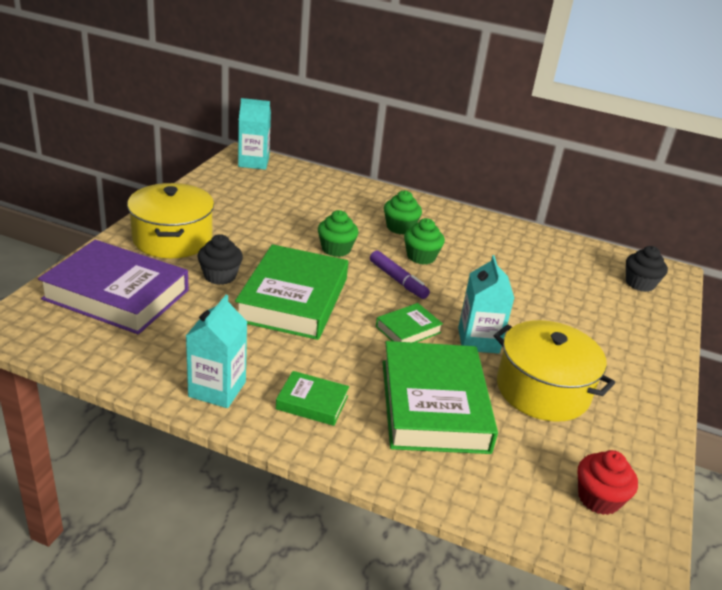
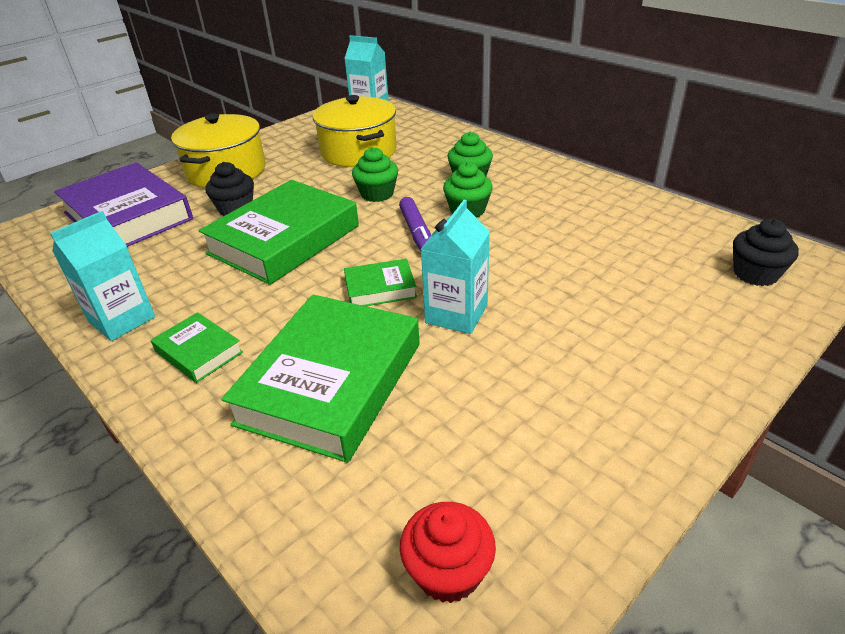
camera: 30 degrees right, 5 degrees up
(542, 390) = (491, 392): yellow pot -> yellow pot (358, 151)

